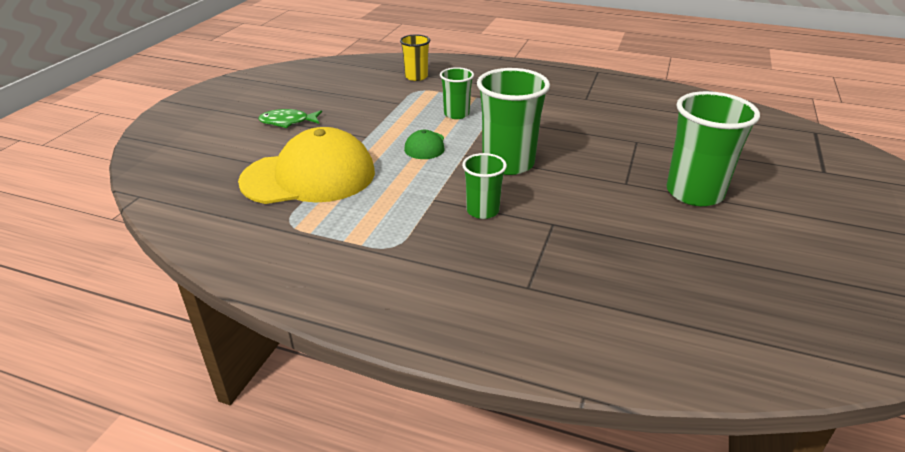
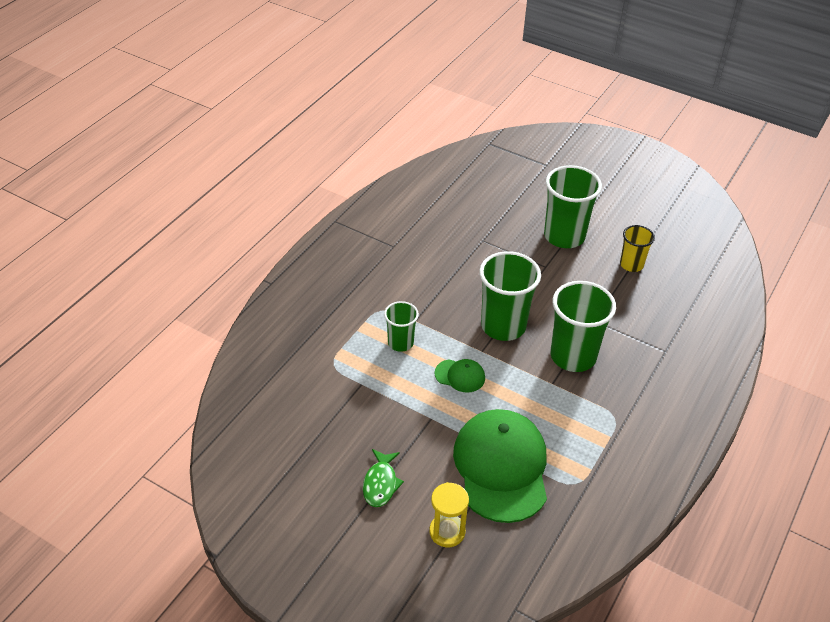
camera: 80 degrees left, 10 degrees up
(233, 155) = (447, 532): none -> yellow hourglass
(309, 176) = (501, 467): yellow cap -> green cap
(416, 77) = (296, 361): yellow cup -> yellow cup (631, 264)
(482, 211) = (573, 356): green cup -> green cup, size x1.78

